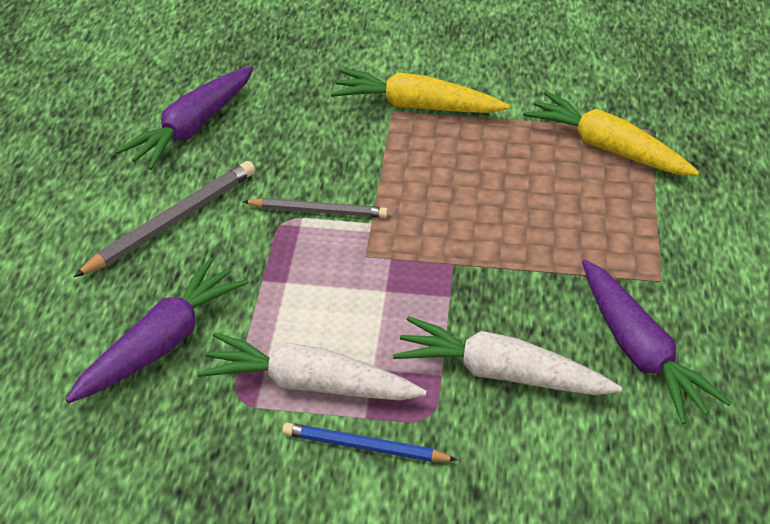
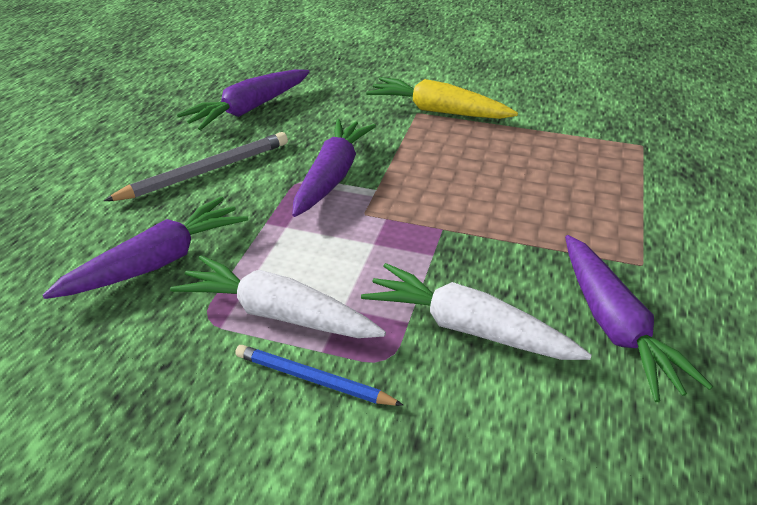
camera: 10 degrees right, 5 degrees down
(318, 211) = (332, 176): grey pencil -> purple carrot
(606, 148) = (601, 155): yellow carrot -> none

